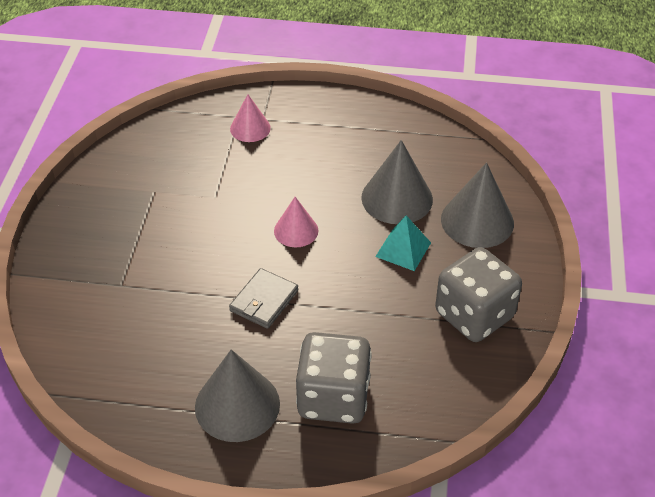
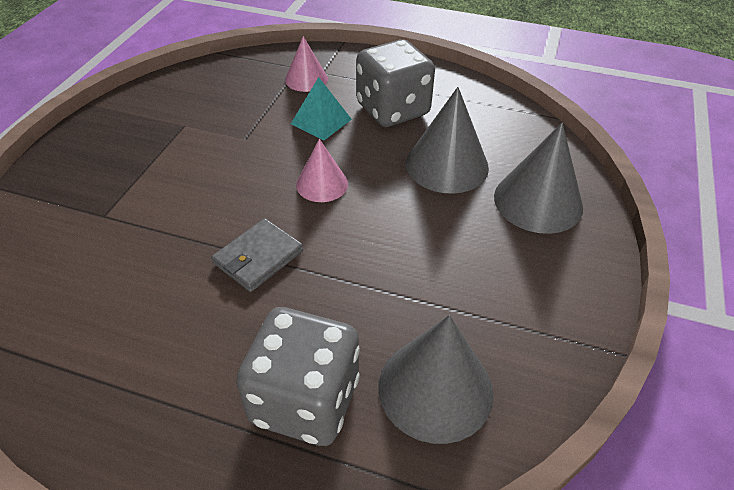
camera: 10 degrees right, 0 degrees up
(237, 405) = (175, 388): grey cone -> grey cone (435, 388)
(403, 249) = (442, 221): turquoise pyramid -> turquoise pyramid (321, 121)
(474, 315) = (518, 315): grey dice -> grey dice (393, 110)

